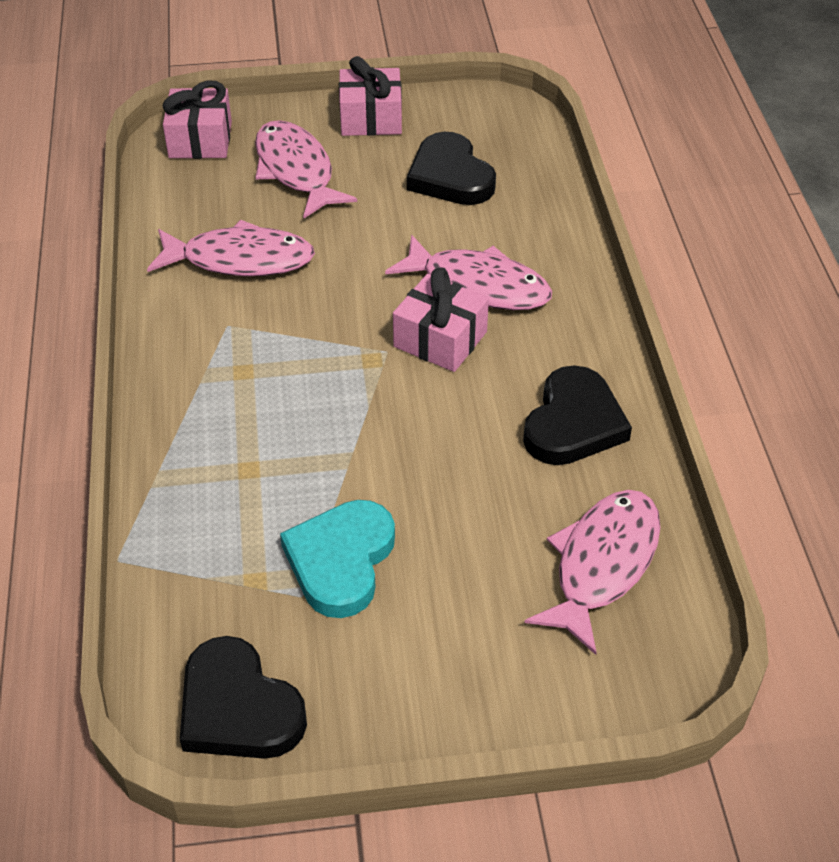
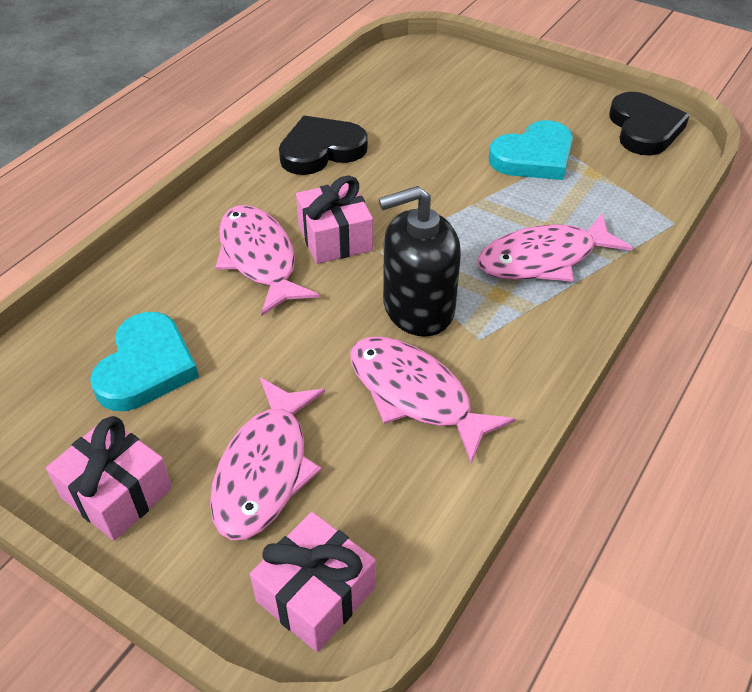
camera: 140 degrees left, 0 degrees up
(301, 321) = (418, 308): none -> black soap dispenser
(450, 176) = (146, 367): black heart -> turquoise heart
(602, 564) = (396, 92): pink fish -> pink fish (543, 259)

